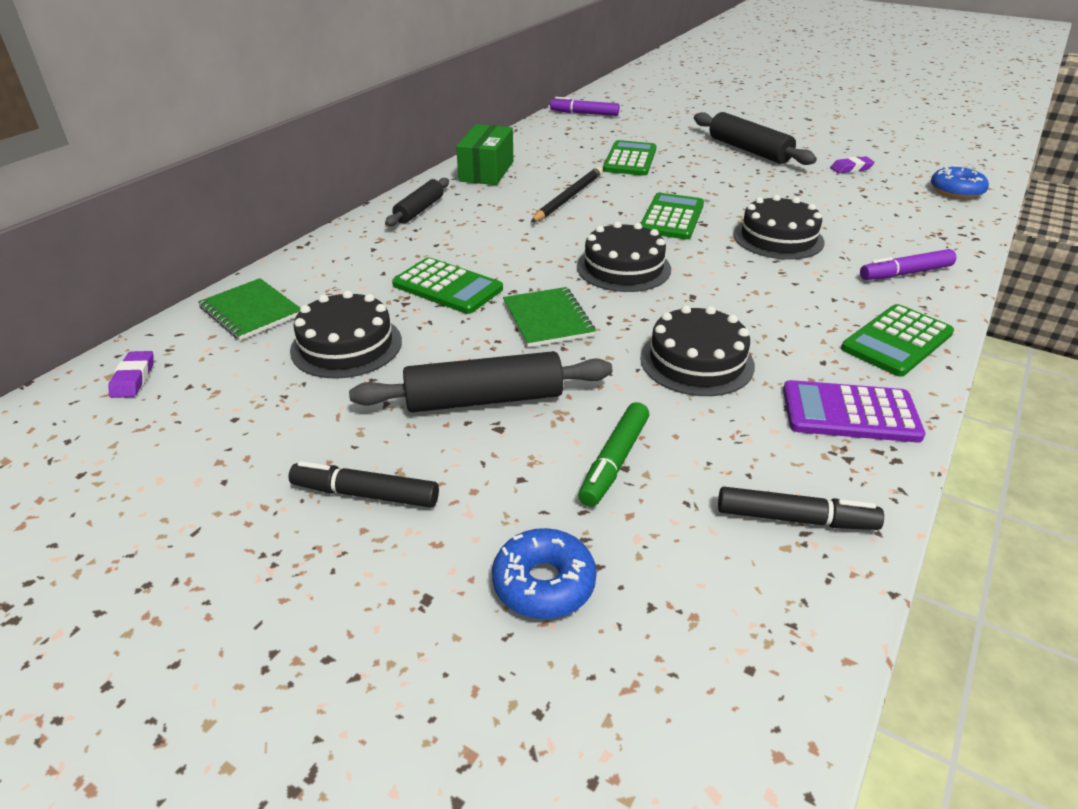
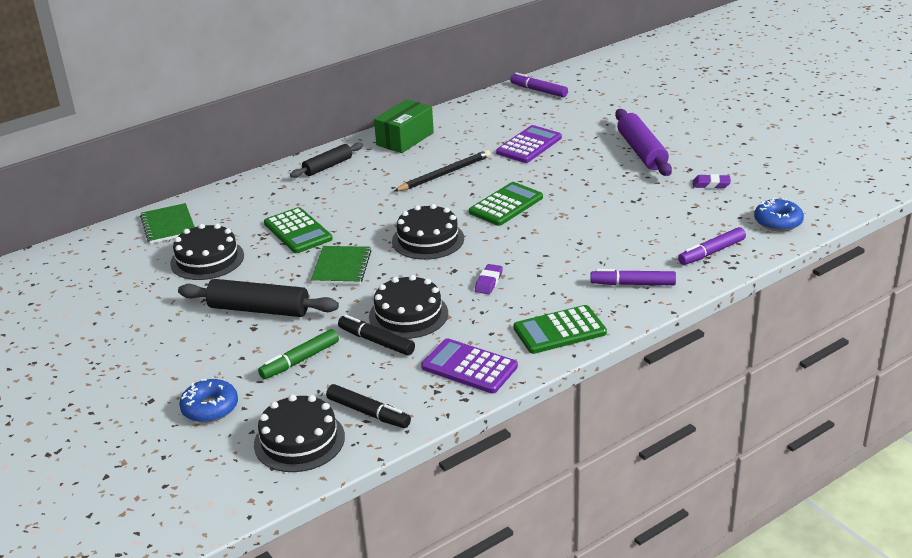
camera: 25 degrees right, 5 degrees down
(133, 378) = (81, 256): purple eraser -> purple eraser (489, 282)
(365, 494) = (157, 346): black marker -> black marker (376, 341)
(630, 159) = (529, 145): green calculator -> purple calculator
(749, 150) = (641, 151): black rolling pin -> purple rolling pin
(778, 238) = (569, 237): black cake -> black cake (299, 440)
(937, 228) = (711, 252): none -> purple marker

